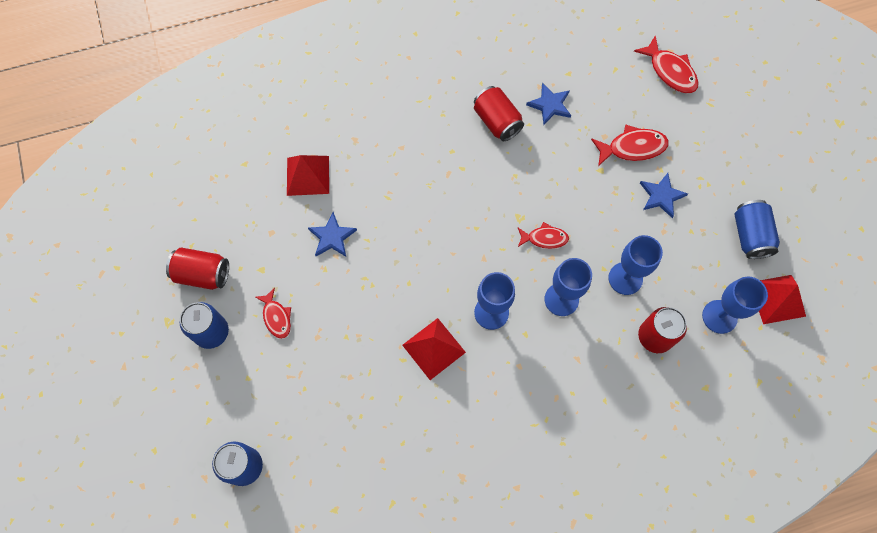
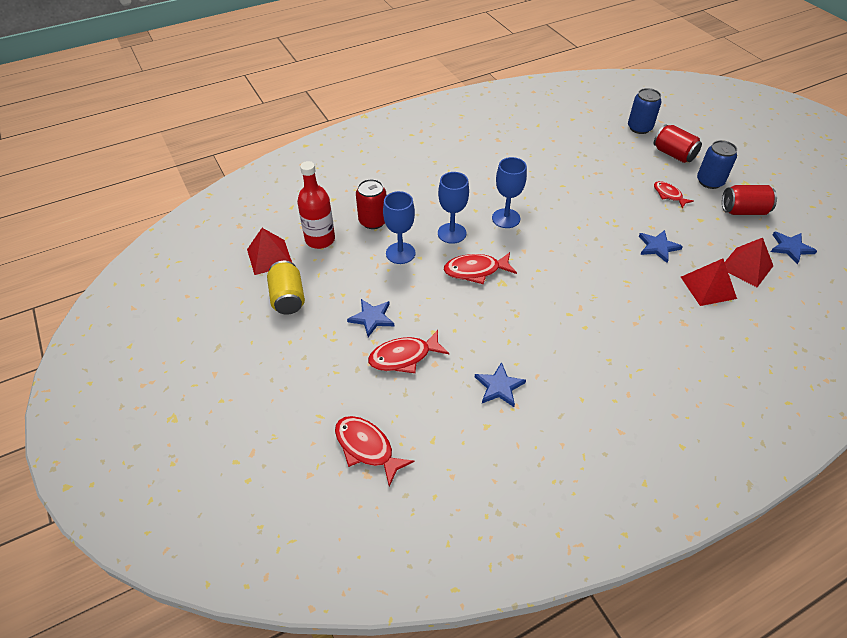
camera: 170 degrees right, 20 degrees down
(188, 210) = (790, 248): none -> blue star
(433, 348) = (542, 194): red pyramid -> red pyramid (746, 267)
(497, 121) = (550, 361): red can -> red can (673, 154)
(544, 238) = (475, 271): red fish -> red fish, size x1.53
(719, 316) = (320, 239): blue goblet -> red bottle
(750, 235) = (288, 298): blue can -> yellow can

